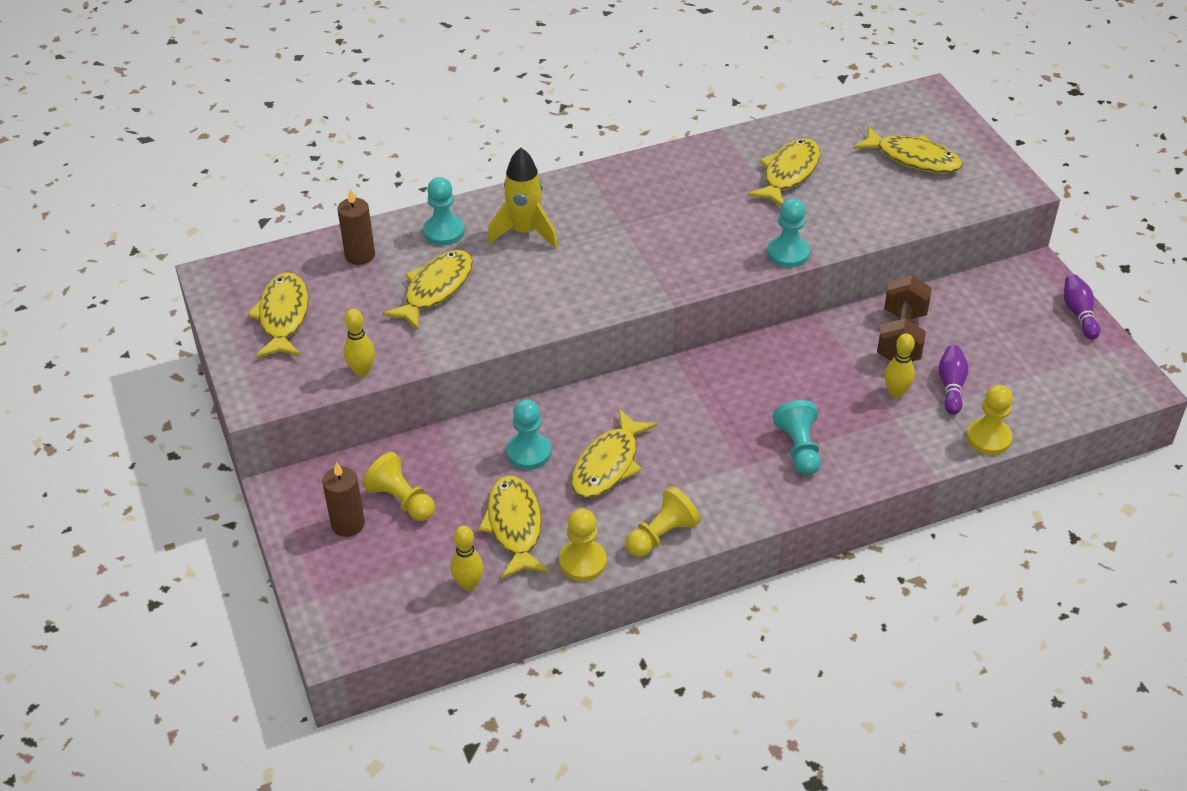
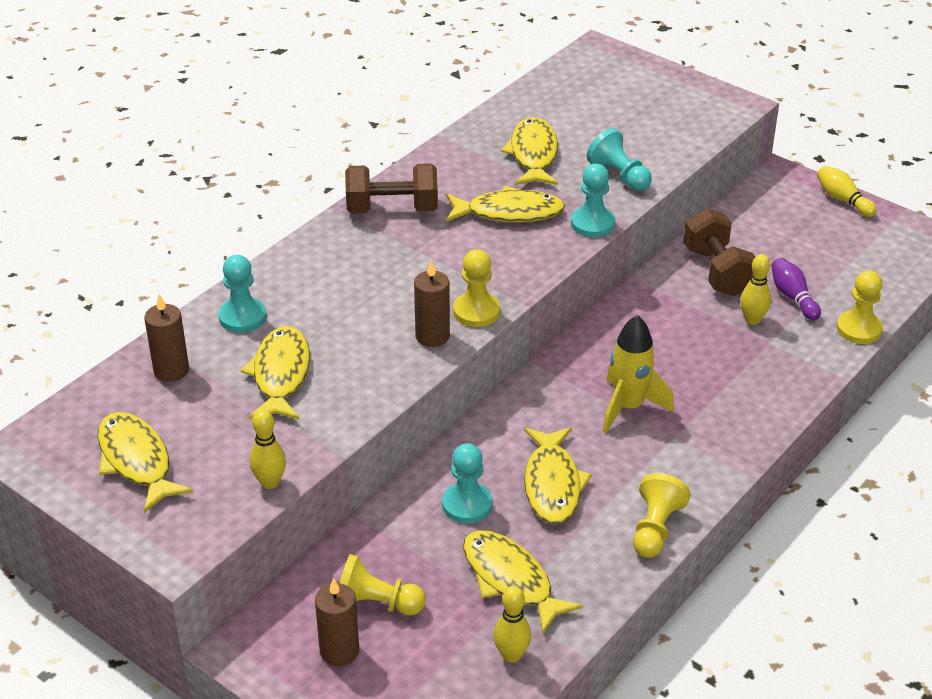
camera: 30 degrees left, 5 degrees down
(525, 232) = (327, 289): yellow rocket -> yellow rocket (628, 407)
(575, 302) = (432, 336): none -> brown candle
(582, 562) = (603, 585): yellow pawn -> yellow pawn (476, 311)
(630, 182) = (392, 209): none -> brown dumbbell
(799, 448) = (711, 400): turquoise pawn -> turquoise pawn (619, 175)
(913, 158) = (630, 107): yellow fish -> yellow fish (509, 212)
(1079, 314) = (843, 200): purple bowling pin -> yellow bowling pin

